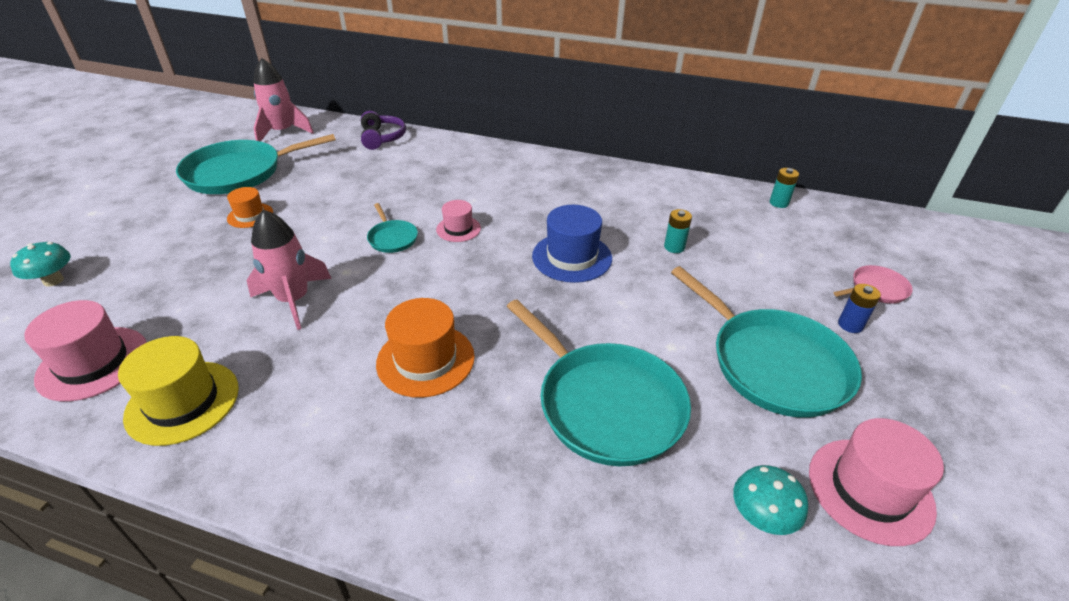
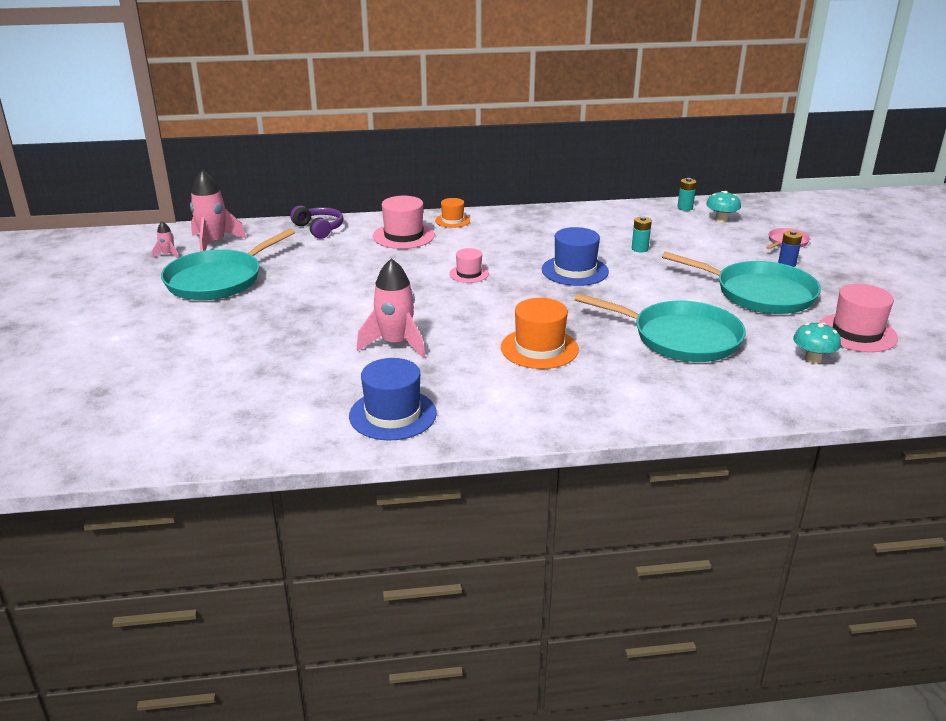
camera: 25 degrees left, 10 degrees down
(53, 280) = (160, 385): turquoise mushroom -> turquoise mushroom (721, 220)
(93, 363) = (285, 416): pink hat -> pink hat (403, 236)
(183, 402) = (393, 414): yellow hat -> blue hat
(235, 135) = (168, 255): none -> pink rocket
(250, 215) = (276, 305): orange hat -> orange hat (452, 220)
(392, 238) = (423, 291): turquoise pan -> none

